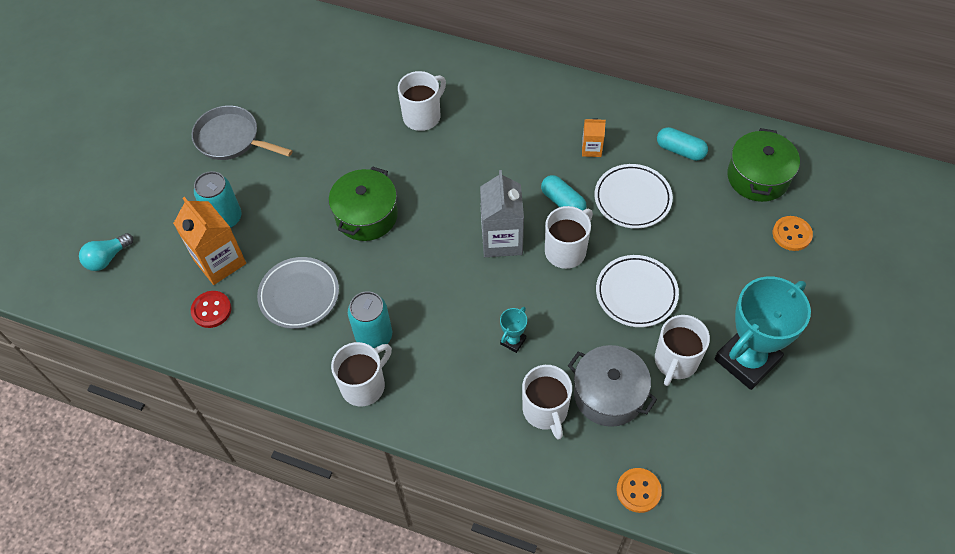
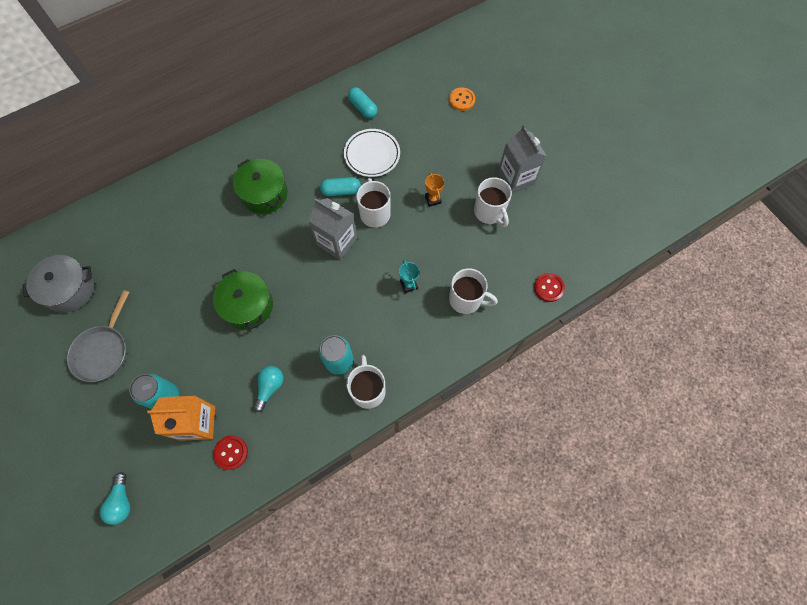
camera: 55 degrees left, 10 degrees up
(231, 139) = (103, 351): grey pan -> grey pan turned 45 degrees counterclockwise
(299, 295) = (270, 387): grey plate -> turquoise light bulb
(422, 116) = (205, 221): white mug -> none
(591, 149) = (319, 149): orange carton -> none
(609, 394) = (482, 260): grey pot -> grey pot (70, 289)
(636, 293) = (433, 199): white plate -> orange trophy
(638, 491) = (548, 288): orange button -> red button
(680, 150) = (363, 108): turquoise capsule -> turquoise capsule turned 75 degrees clockwise
(747, 360) = (516, 178): turquoise trophy -> grey carton
(758, 177) = (414, 86): green pot -> green pot (264, 194)

